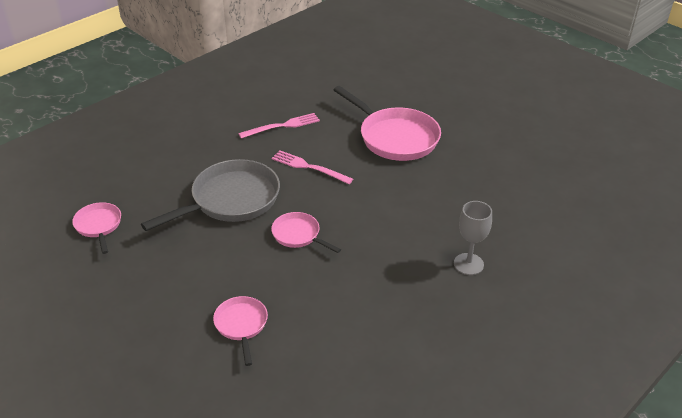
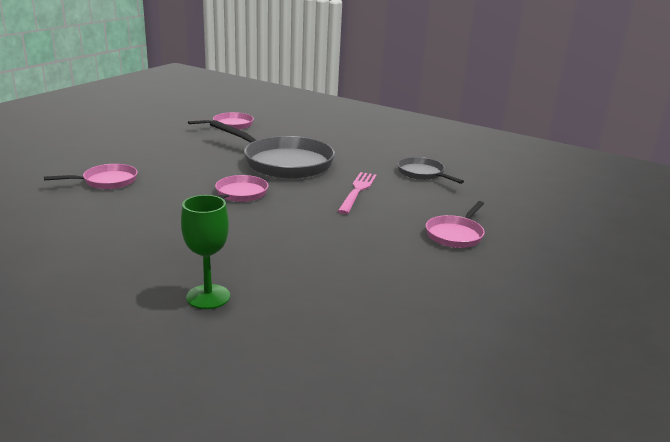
camera: 75 degrees right, 15 degrees down
(282, 126) = (422, 174): pink fork -> grey pan
(395, 137) = (455, 234): pink pan -> pink pan, size x0.52
(468, 264) = (208, 297): grey goblet -> green goblet

